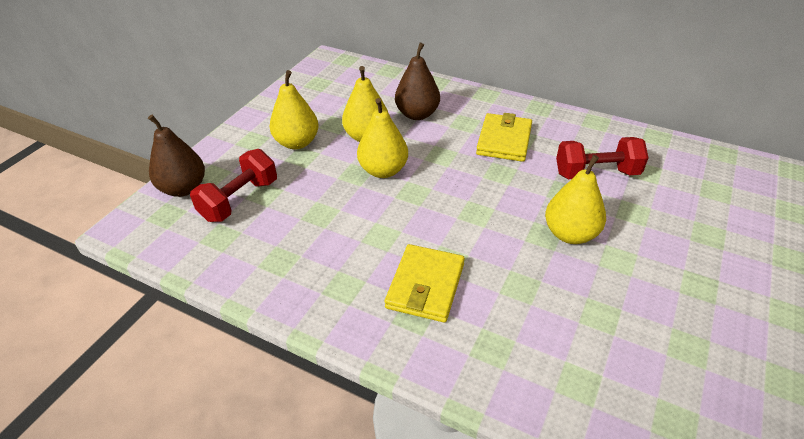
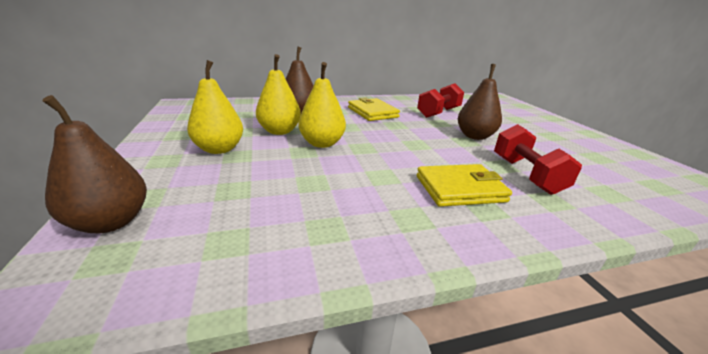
camera: 45 degrees left, 15 degrees down
(239, 200) = (210, 203): red dumbbell -> red dumbbell (526, 175)
(425, 286) = (460, 189): yellow wallet -> yellow wallet turned 75 degrees counterclockwise
(570, 234) = (475, 136): yellow pear -> brown pear

